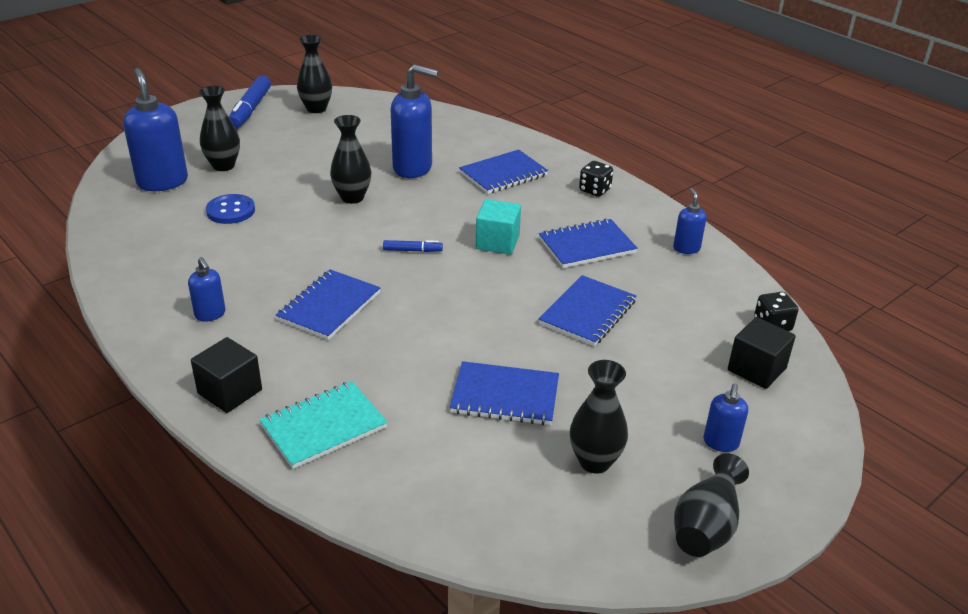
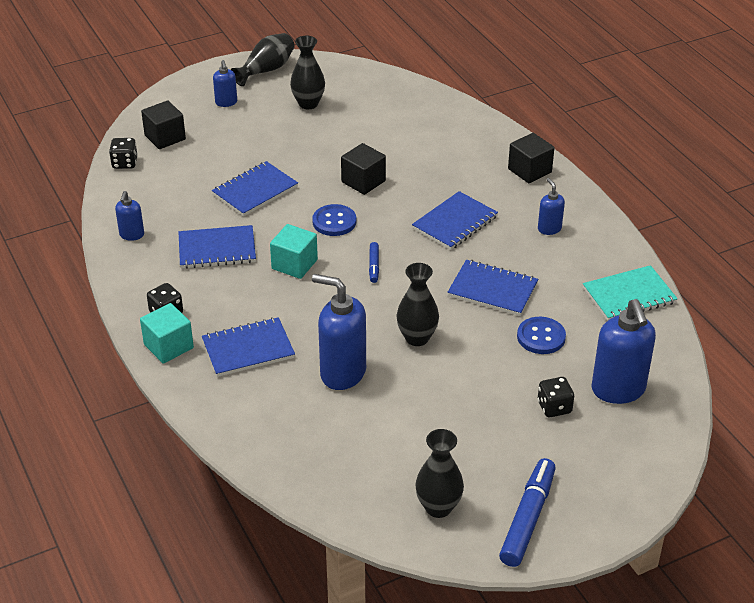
camera: 165 degrees left, 5 degrees up
(223, 166) = (554, 407): black vase -> black dice
(323, 426) = (468, 142): turquoise notebook -> turquoise notebook (629, 295)
(412, 250) = (374, 266): blue marker -> blue marker turned 105 degrees counterclockwise
(458, 343) = (363, 181): none -> black cube
(474, 289) = (334, 222): none -> blue button
(505, 396) = (345, 144): blue notebook -> blue notebook (492, 290)
(573, 169) = (168, 346): none -> turquoise cube
(720, 443) = (226, 102): blue soap dispenser -> blue soap dispenser turned 135 degrees clockwise

